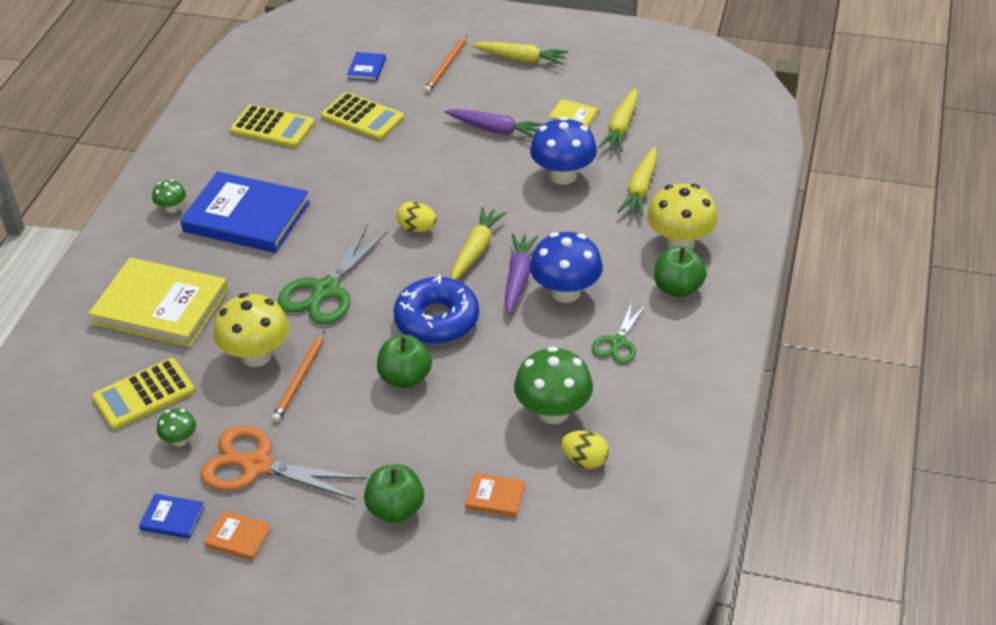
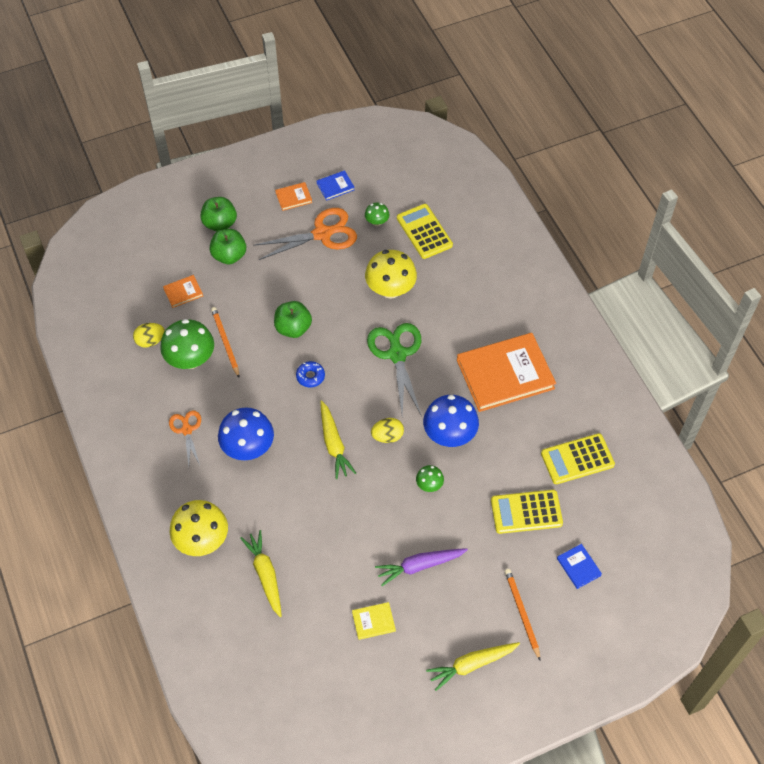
camera: 140 degrees right, 15 degrees up
(144, 395) = (424, 232): yellow calculator -> yellow calculator turned 45 degrees counterclockwise
(160, 307) = (479, 283): yellow book -> none
(172, 208) = (558, 350): green mushroom -> green mushroom (429, 485)
(246, 217) = (505, 374): blue book -> orange book
(300, 379) = (351, 291): orange pencil -> orange pencil (225, 342)
(437, 320) = (310, 376): blue donut -> blue donut, size x0.47
(518, 278) = (287, 439): purple carrot -> none
(563, 175) = (331, 551): blue mushroom -> blue mushroom (449, 435)
(618, 343) = (187, 430): green scissors -> orange scissors
(621, 127) = (328, 634): yellow carrot -> none
(678, 288) = (177, 498): green apple -> green apple (220, 223)

